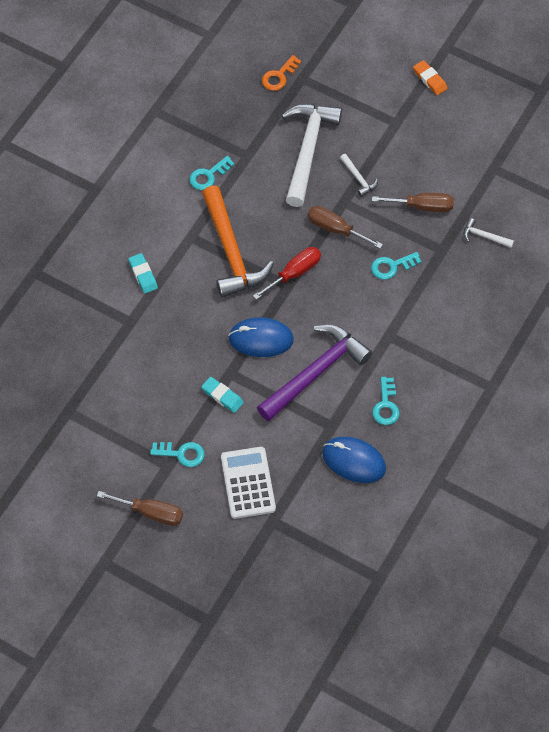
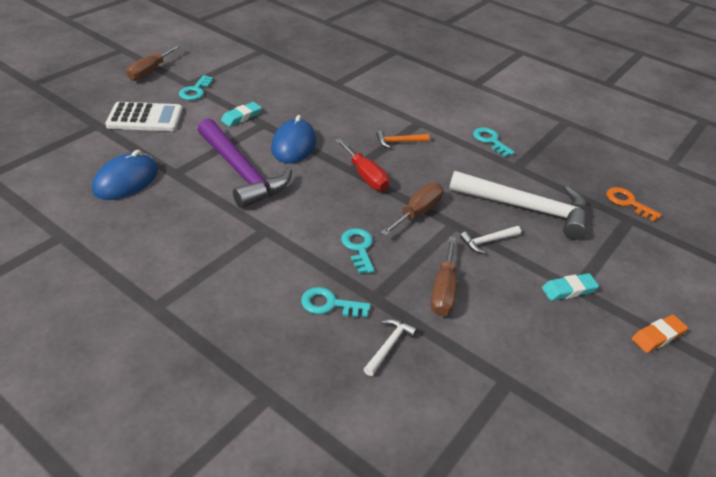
camera: 95 degrees right, 20 degrees down
(143, 275) = (382, 94): turquoise eraser -> turquoise eraser (568, 290)
(231, 252) = (399, 142): orange hammer -> orange hammer, size x0.42
(386, 405) = (178, 213): turquoise key -> turquoise key (330, 304)

